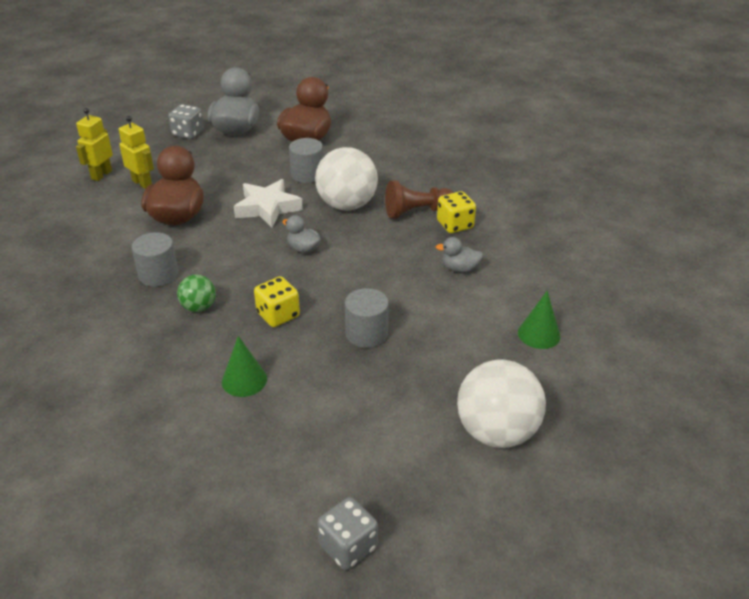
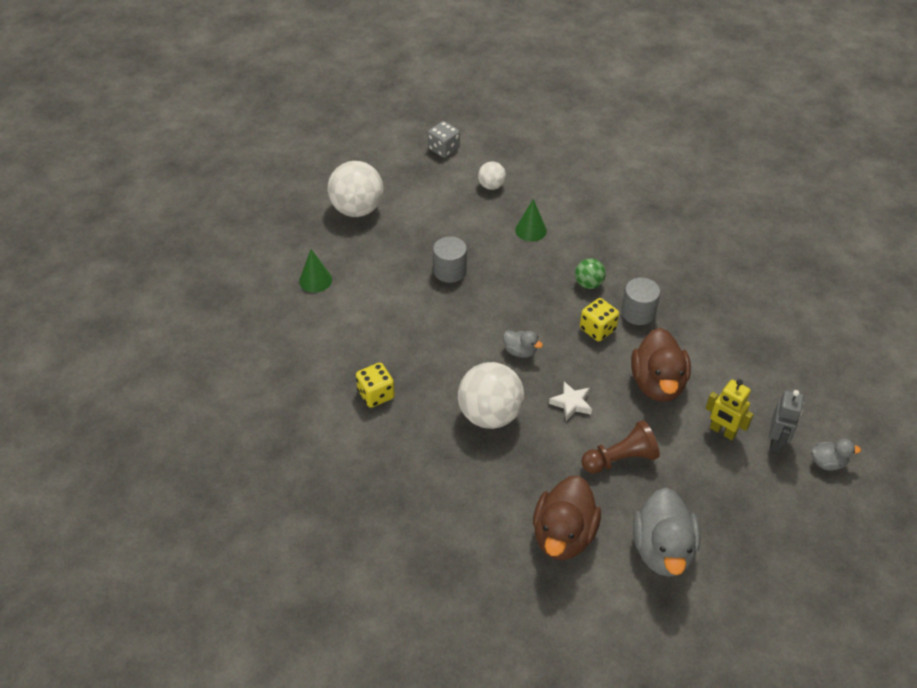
camera: 175 degrees right, 10 degrees up
(101, 175) = (776, 441): yellow robot -> grey robot
(188, 133) = (721, 535): grey dice -> none
(267, 208) = (571, 403): white star -> white star, size x0.61
(278, 315) = (522, 282): yellow dice -> yellow dice (597, 329)
(280, 459) = (491, 186): none -> white ball
(307, 174) = (544, 462): grey cylinder -> none
(417, 212) = (415, 410): brown pawn -> brown pawn (620, 459)
(459, 268) = (374, 339): grey duck -> grey duck (827, 463)

